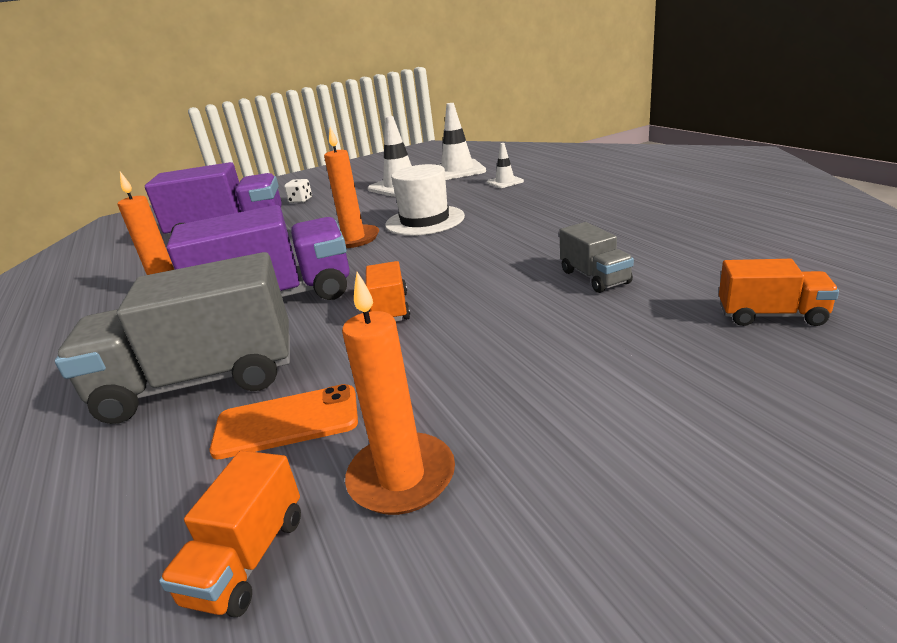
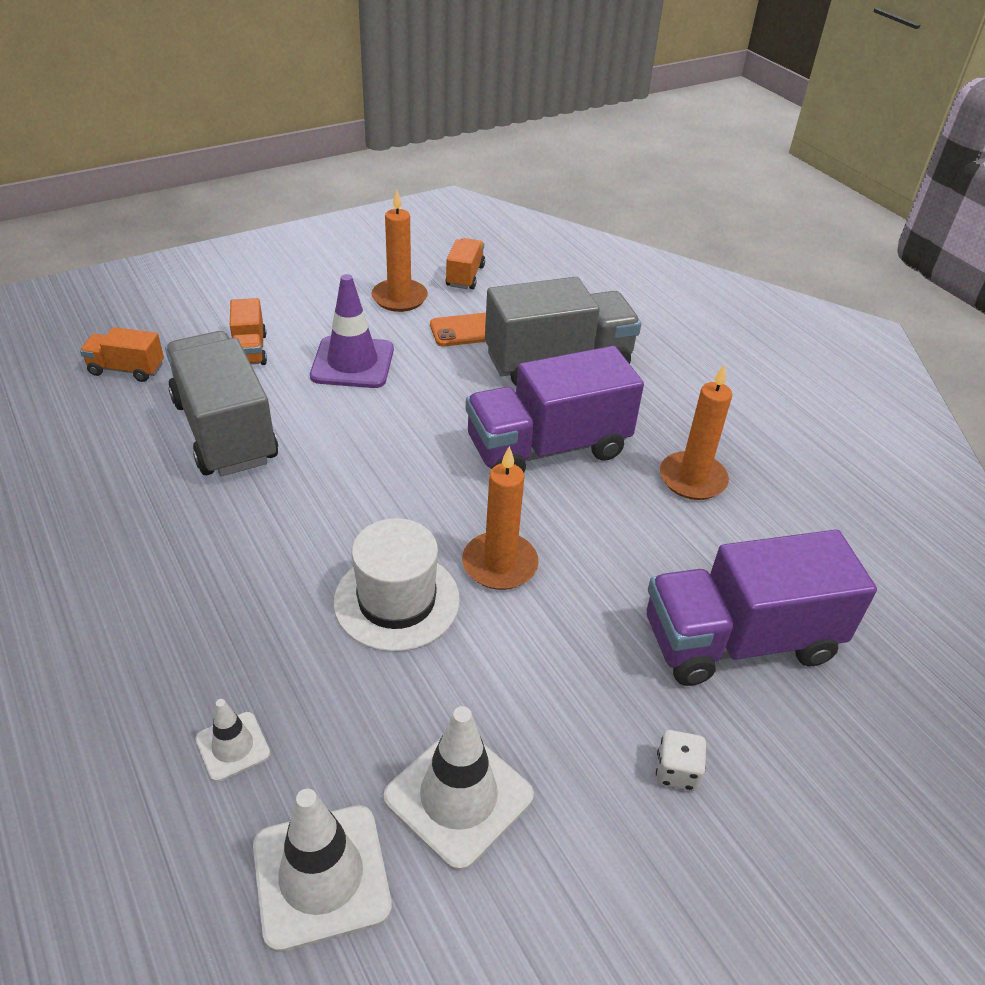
camera: 170 degrees right, 15 degrees up
(390, 309) = (424, 417): orange truck -> orange truck (250, 350)
(474, 354) = (352, 363): none -> purple traffic cone
(595, 277) = (225, 431): grey truck -> grey truck, size x2.07

